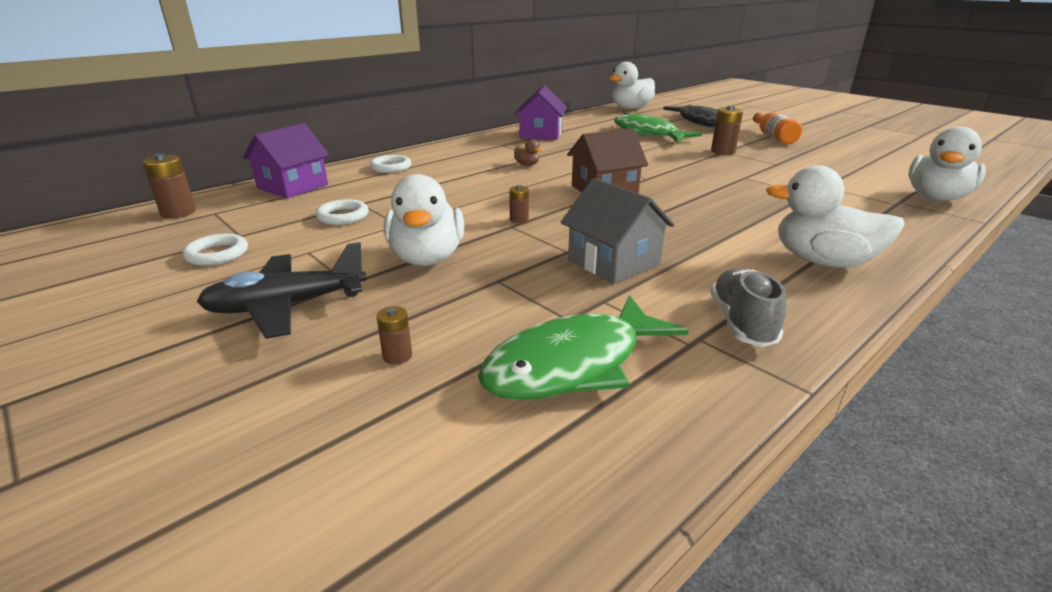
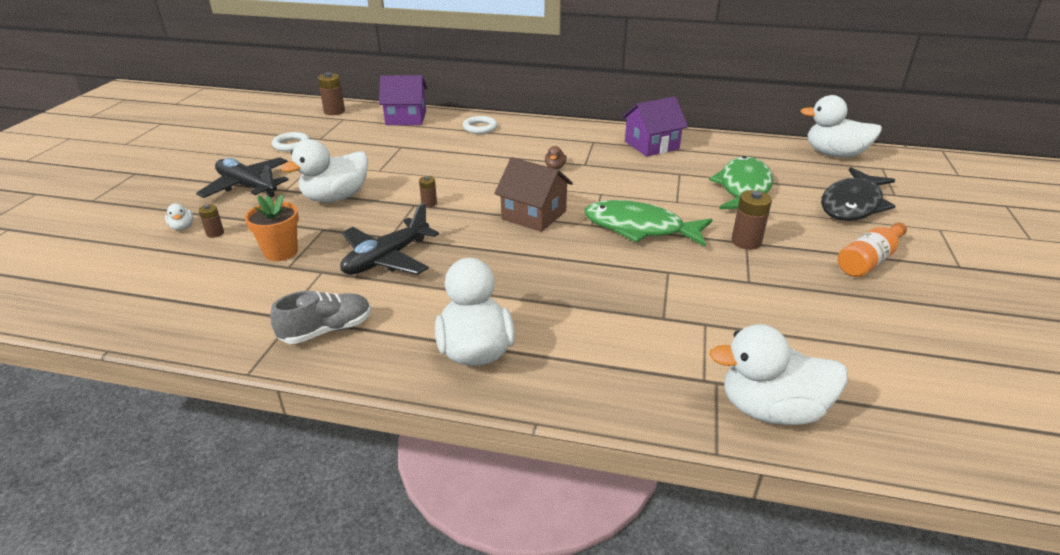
camera: 55 degrees right, 5 degrees up
(330, 383) = (182, 227): none -> white duck
(343, 216) = (374, 150): white ring -> none
(523, 316) = (281, 252): none -> orange flower pot
(573, 364) = (235, 284): green fish -> green fish (639, 228)
(613, 262) = (386, 259): grey house -> black plane

